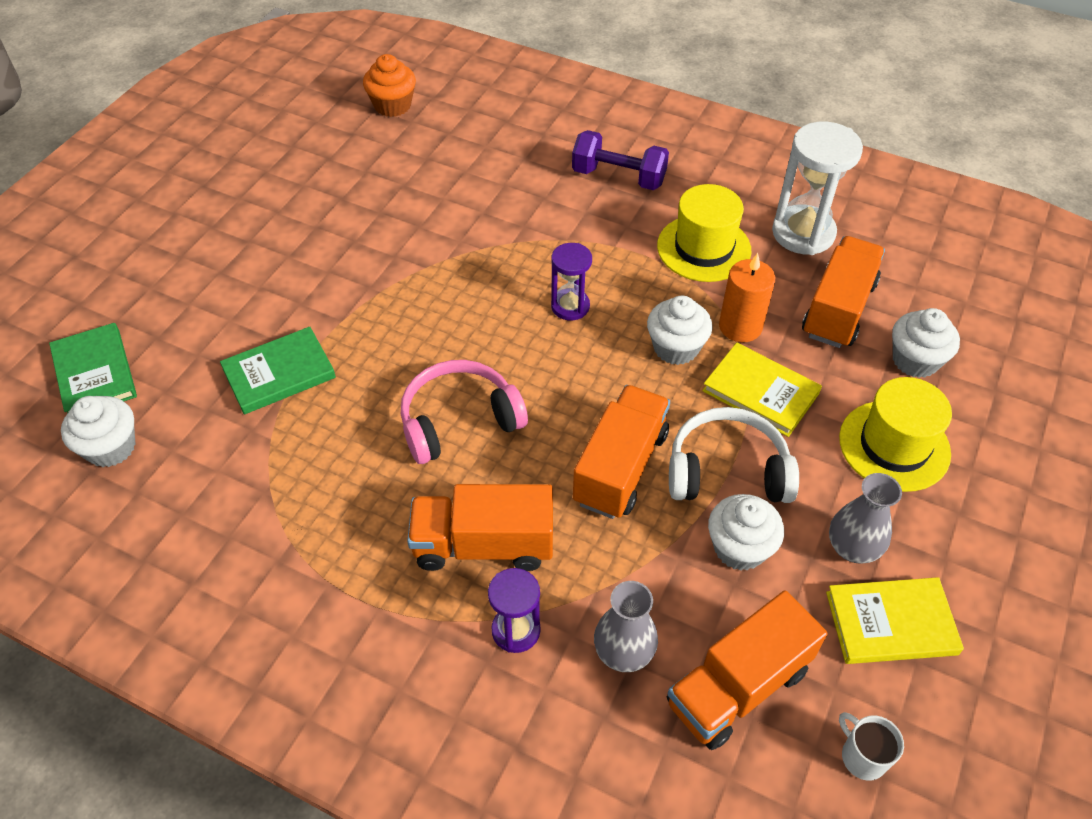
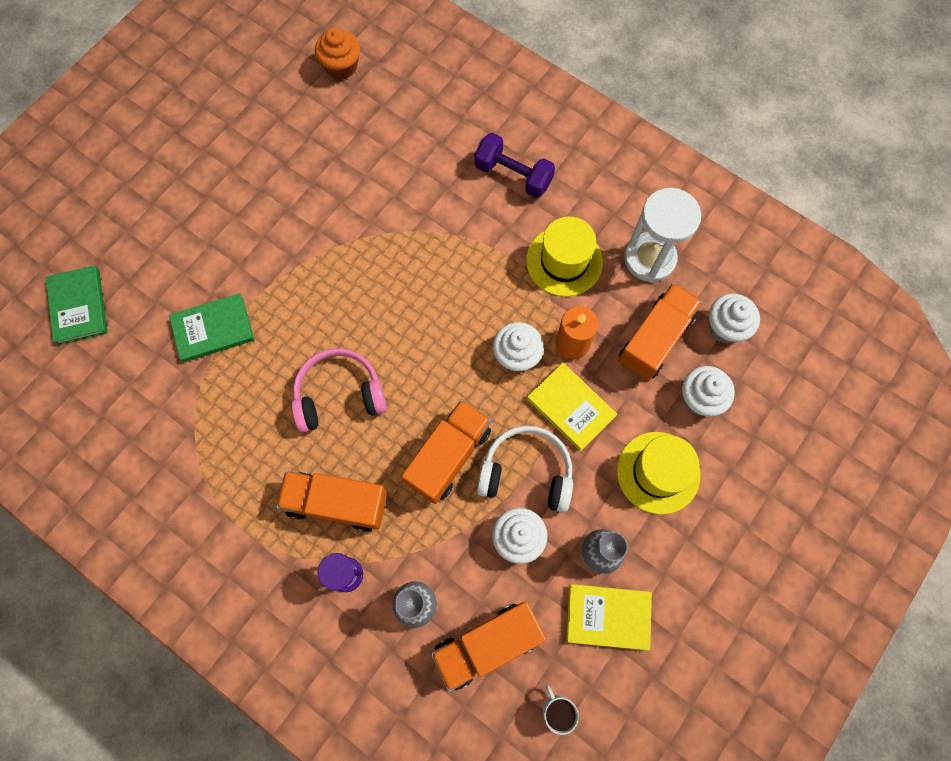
camera: 10 degrees right, 20 degrees up
(111, 447) = (86, 375): white cupcake -> white cupcake (725, 327)
(570, 306) = (444, 302): purple hourglass -> none

